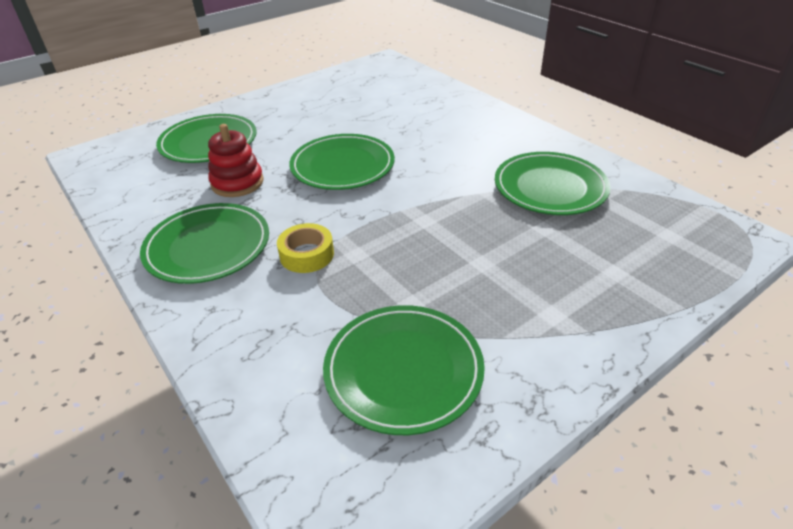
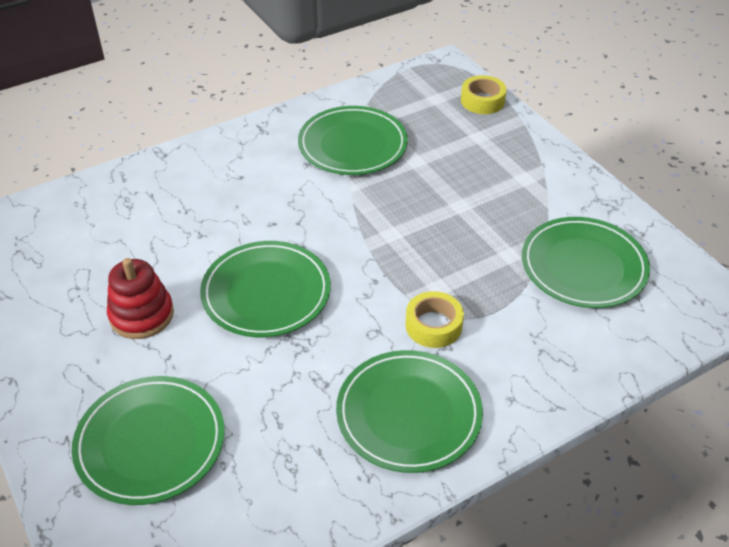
camera: 85 degrees left, 5 degrees up
(237, 183) = (276, 397): red stacking toy -> red stacking toy (141, 315)
(694, 273) = (482, 101): none -> yellow tape

